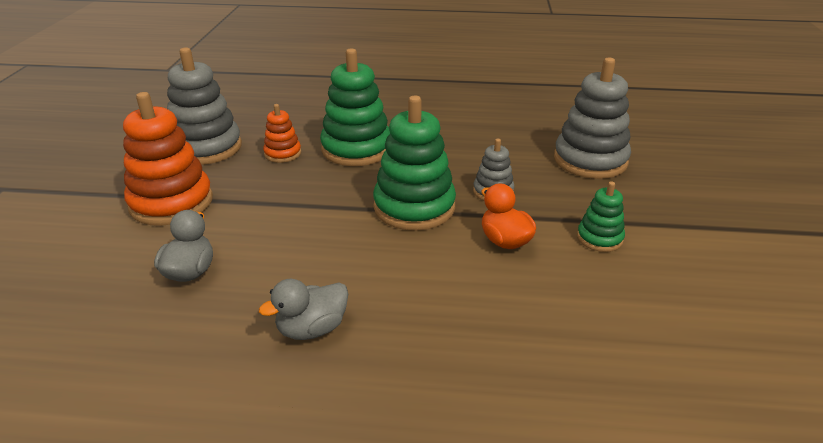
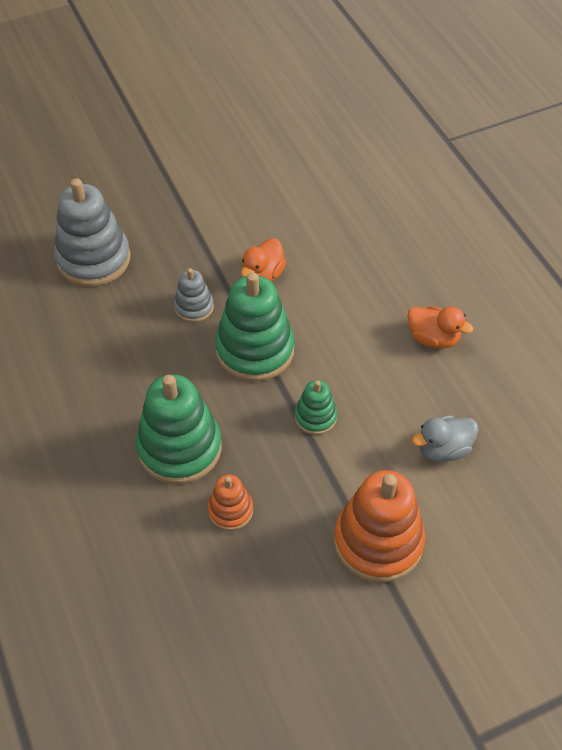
camera: 120 degrees left, 20 degrees up
(206, 148) = (266, 598): grey stacking toy -> none
(312, 329) = (433, 338): grey duck -> orange duck
(599, 238) = (220, 225): green stacking toy -> green stacking toy (315, 417)

